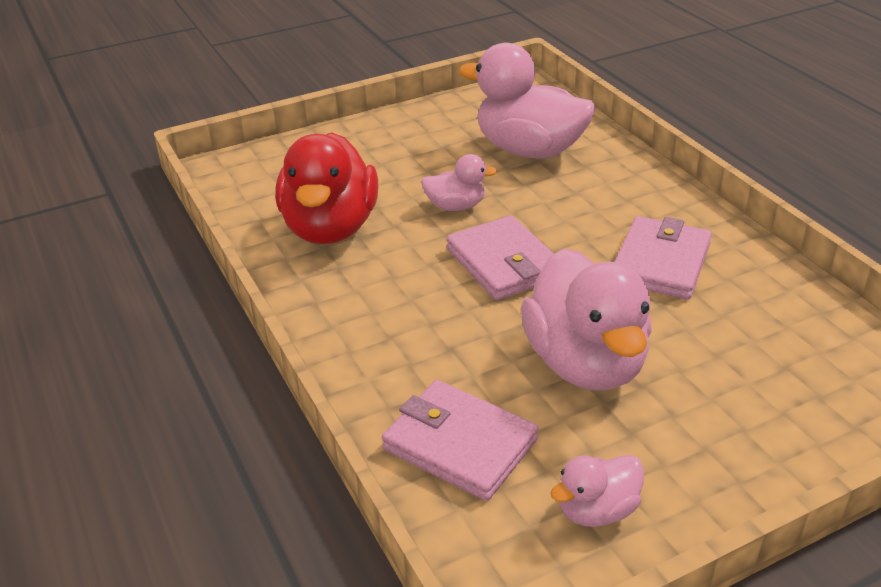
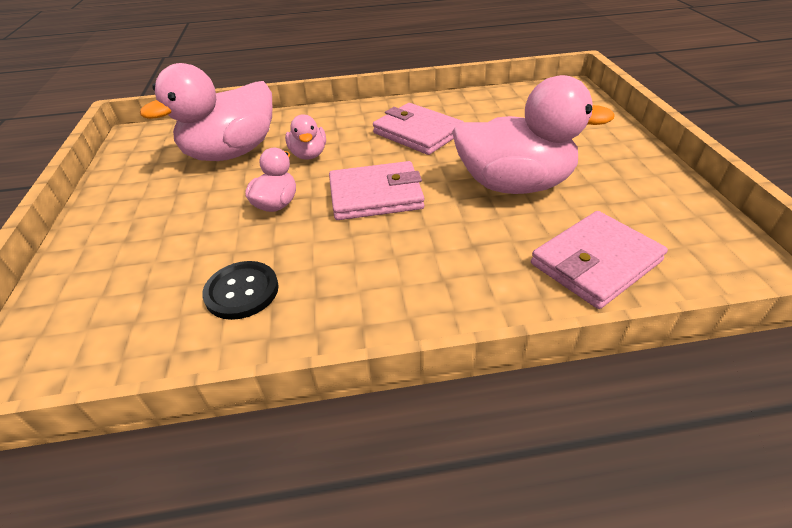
camera: 70 degrees left, 5 degrees up
(330, 228) = (242, 291): red duck -> black button
(597, 510) = (666, 212): pink duck -> pink duck (309, 154)

